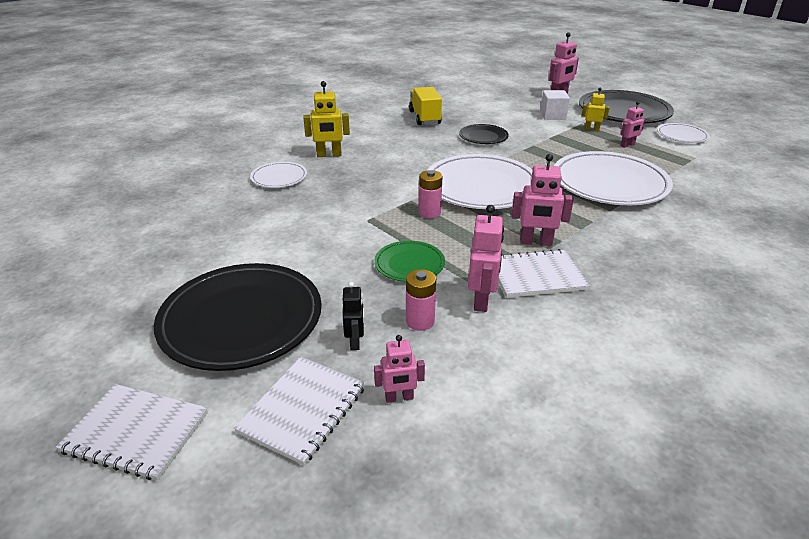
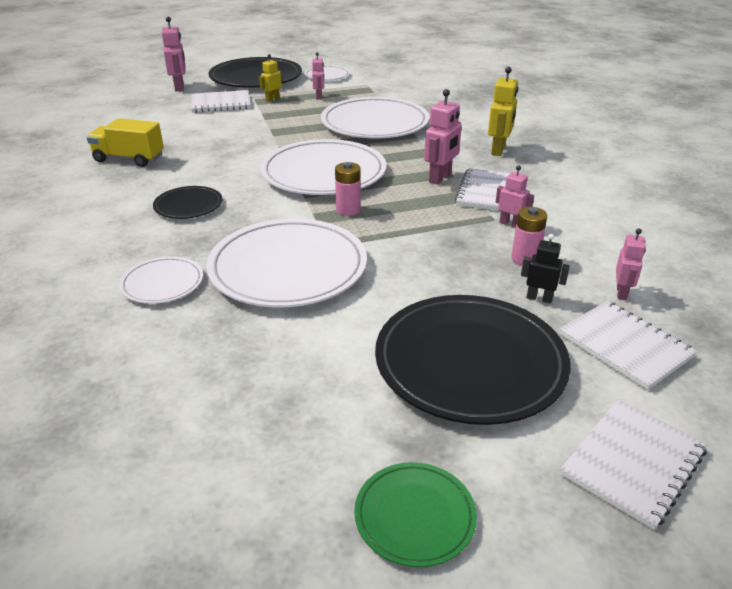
camera: 65 degrees left, 0 degrees up
(324, 212) = (288, 268): none -> white plate
(329, 155) = (145, 236): yellow robot -> yellow robot (498, 150)
(409, 264) = (432, 242): green plate -> green plate (414, 516)
(481, 300) = (510, 224): pink robot -> pink robot, size x0.63
(483, 137) = (221, 144): black plate -> black plate (188, 206)
(553, 115) = (221, 103): white cube -> white notebook

